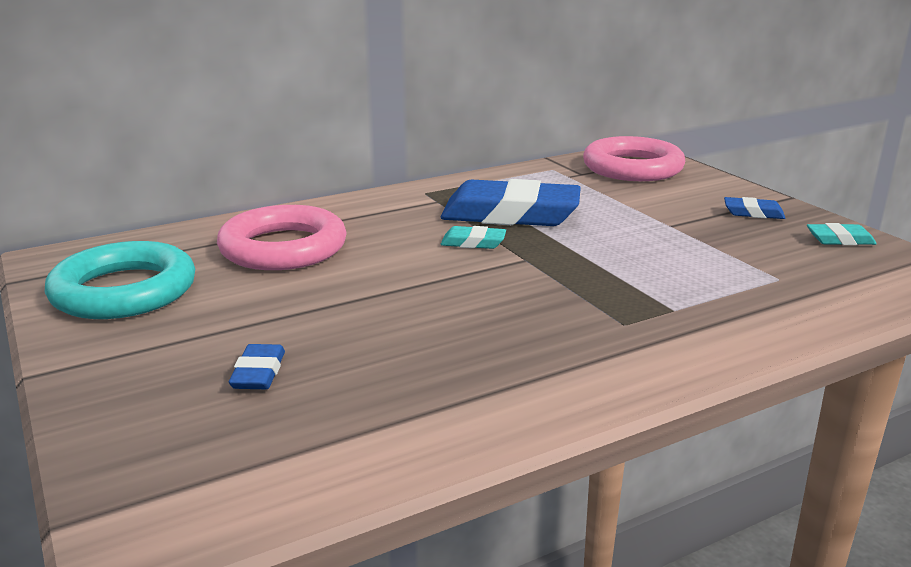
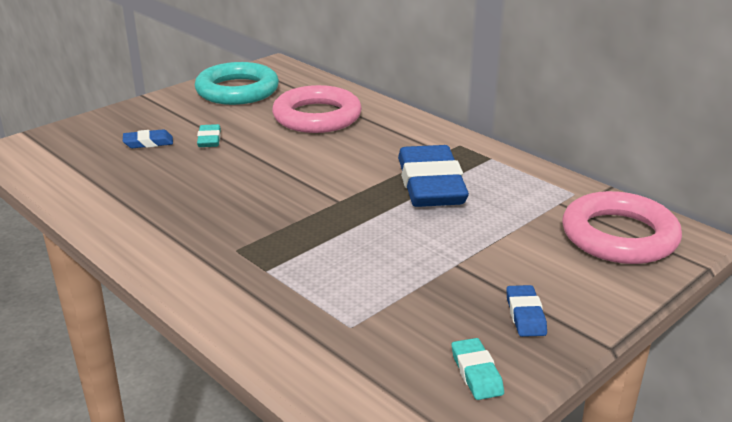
camera: 75 degrees right, 5 degrees up
(473, 243) = (359, 177): turquoise eraser -> turquoise eraser (209, 139)

